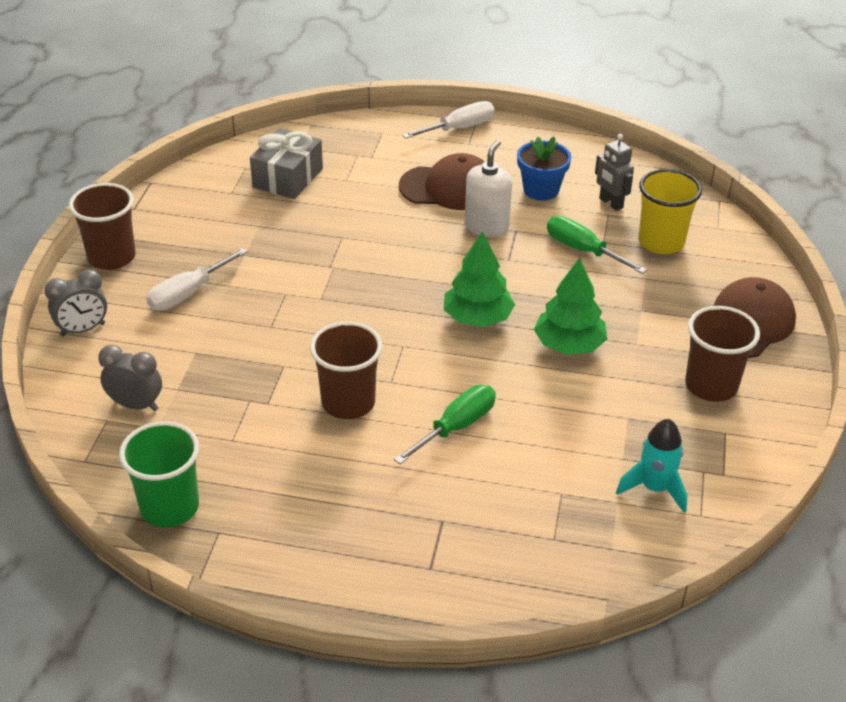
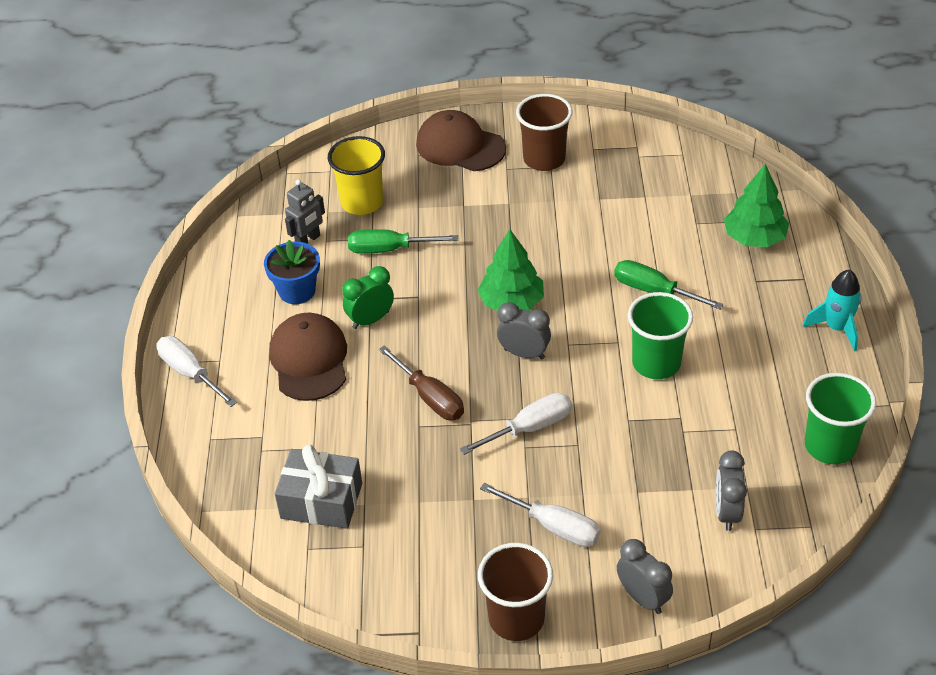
camera: 100 degrees left, 5 degrees up
(306, 300) = (530, 428): none -> white screwdriver
(348, 403) = (656, 363): brown cup -> green cup
(372, 247) = (430, 397): none -> brown screwdriver
(402, 313) = (524, 353): none -> grey clock
(486, 227) = (370, 320): white soap dispenser -> green clock
(569, 345) = (526, 241): green tree -> green tree (754, 238)
(583, 250) = (389, 249): green screwdriver -> green screwdriver turned 60 degrees clockwise
(654, 488) = (668, 177): turquoise rocket -> turquoise rocket (836, 328)

